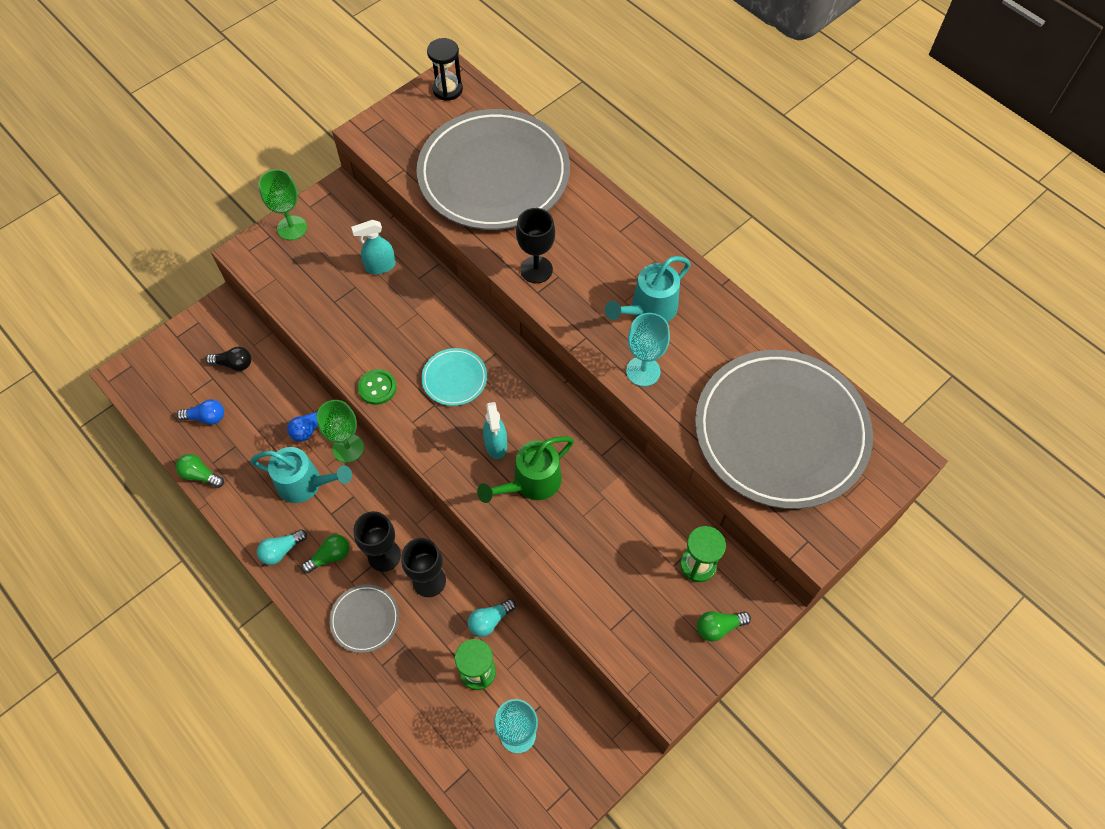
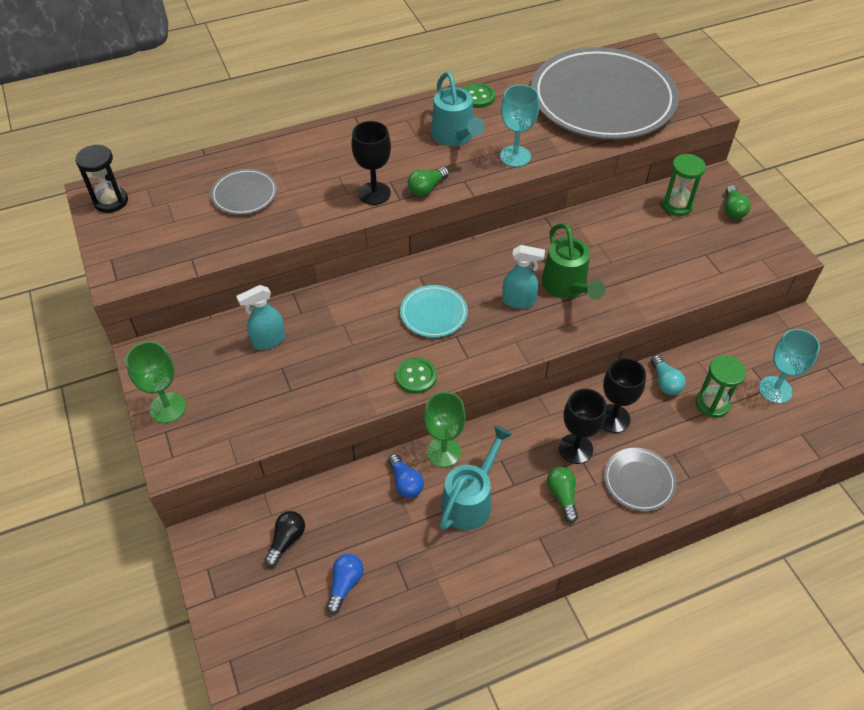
camera: 70 degrees left, 10 degrees down
(200, 475) = (419, 605): green light bulb -> green light bulb (426, 188)
(281, 550) = (541, 540): turquoise light bulb -> none
(380, 266) = (268, 340): turquoise spray bottle -> turquoise spray bottle turned 60 degrees clockwise
(494, 174) = (244, 194): grey plate -> grey plate, size x0.41
(723, 311) = (477, 97): none -> green button

